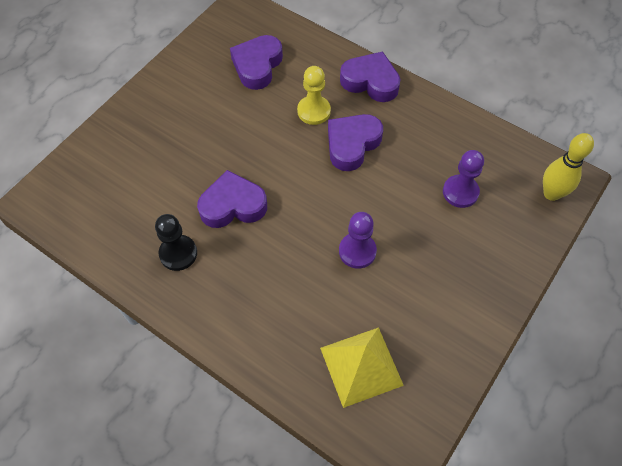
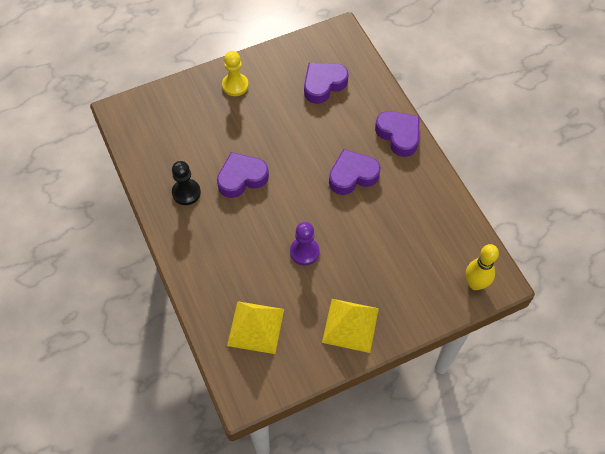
camera: 30 degrees right, 0 degrees up
(233, 205) = (241, 178): purple heart -> purple heart turned 45 degrees counterclockwise
(314, 111) = (341, 138): yellow pawn -> yellow pawn (235, 85)
(460, 192) = (407, 248): purple pawn -> none
(461, 305) = (350, 325): none -> yellow pyramid

